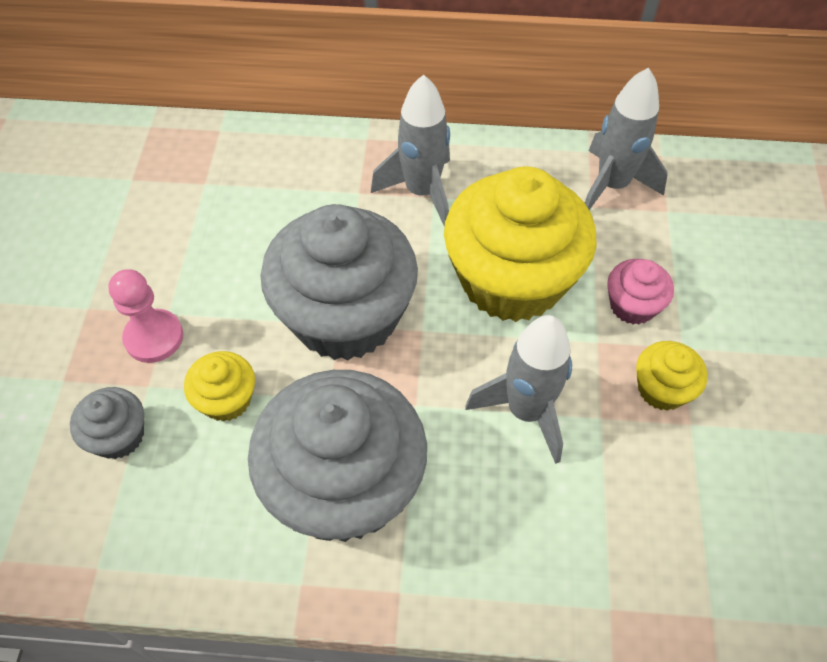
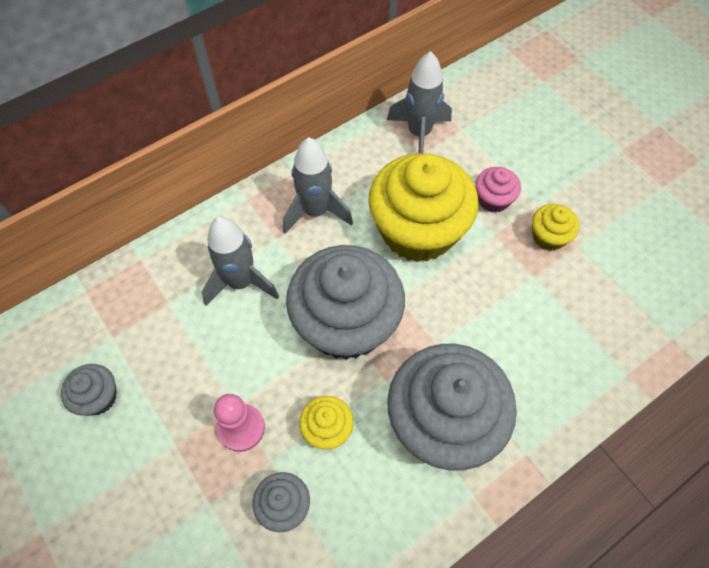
camera: 40 degrees left, 5 degrees up
(70, 221) = (98, 397): none -> grey cupcake
(526, 411) = (495, 302): grey rocket -> grey rocket (241, 282)

